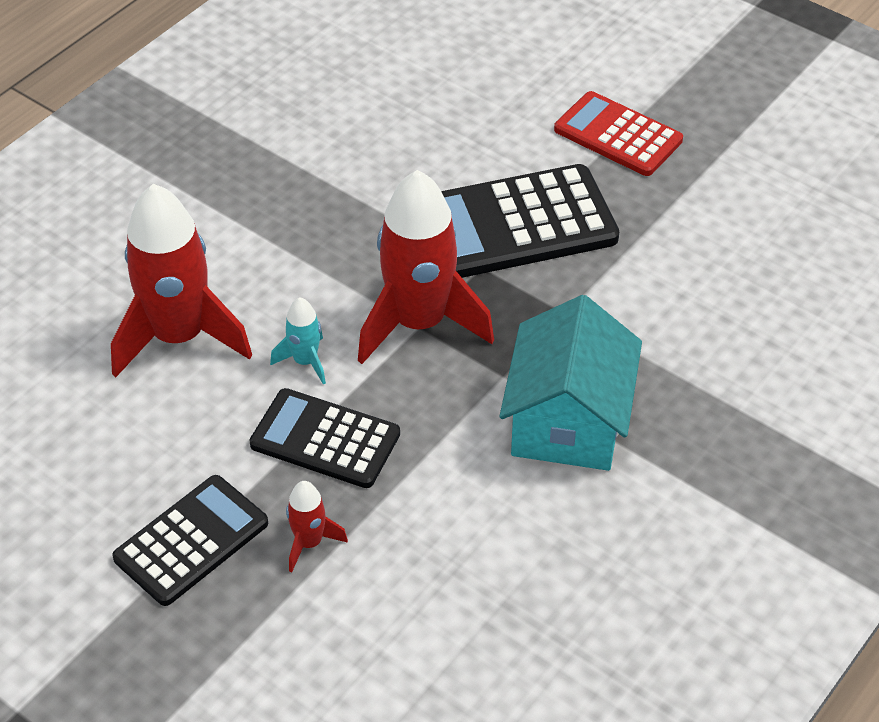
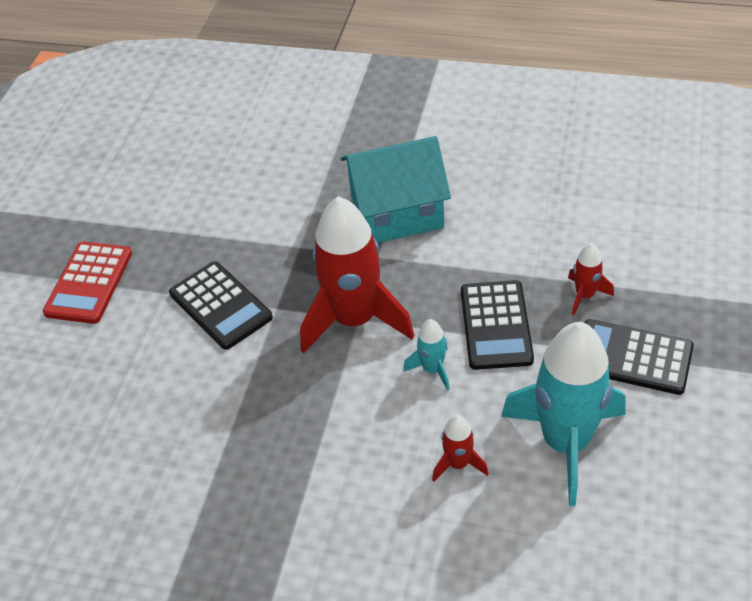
camera: 110 degrees left, 0 degrees up
(136, 429) = (566, 442): none -> turquoise rocket
(179, 336) = (458, 464): red rocket -> red rocket, size x0.45
(515, 225) = (221, 305): black calculator -> black calculator, size x0.65

